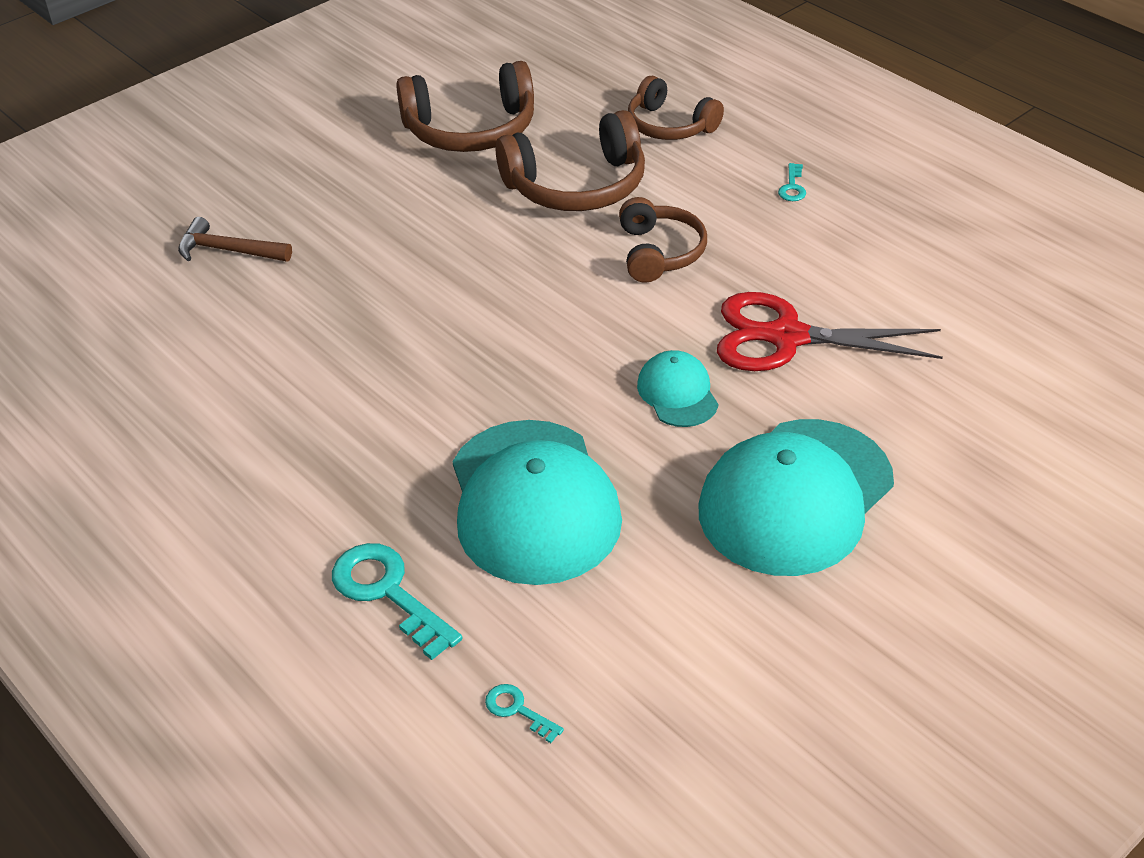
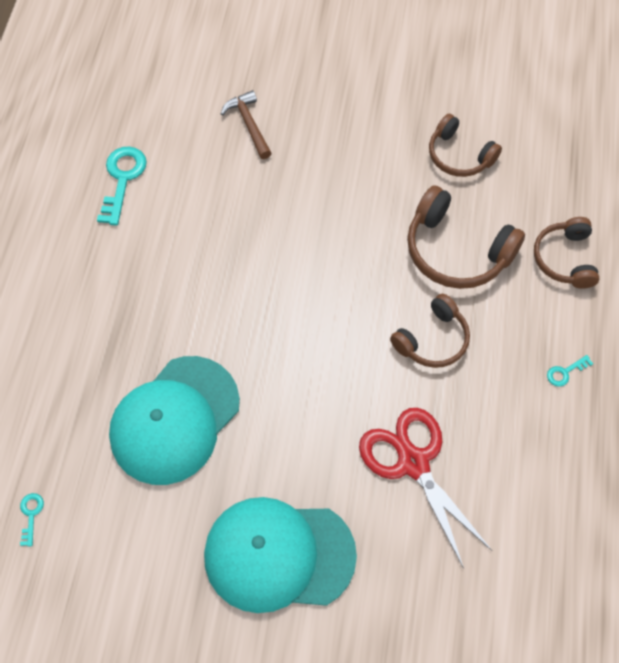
camera: 50 degrees right, 20 degrees up
(387, 592) = (64, 397): turquoise key -> turquoise key (122, 179)
(471, 130) = (459, 155): brown headphones -> brown headphones, size x0.65
(677, 393) = (315, 434): turquoise cap -> none

